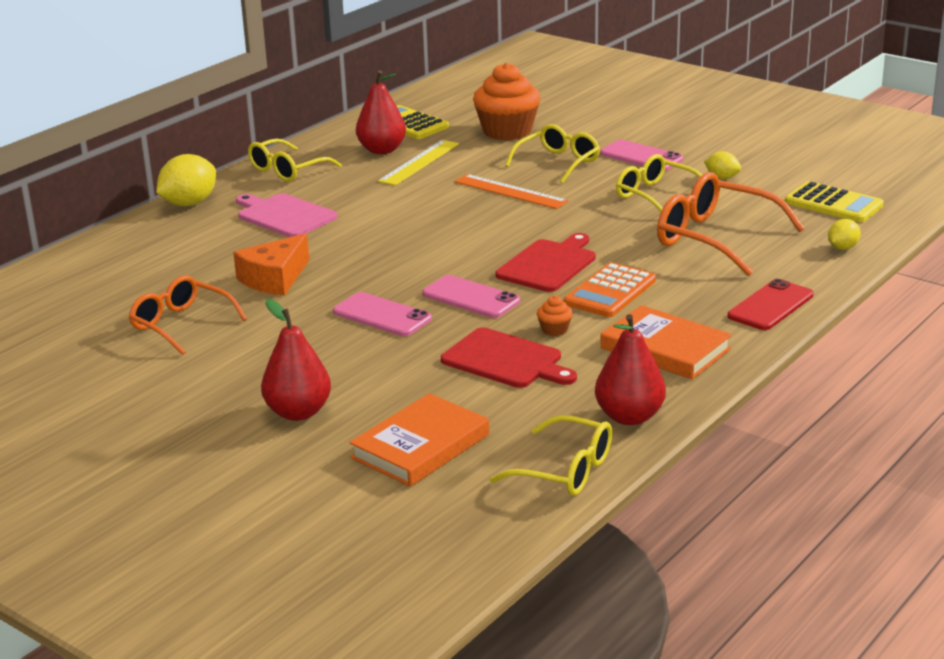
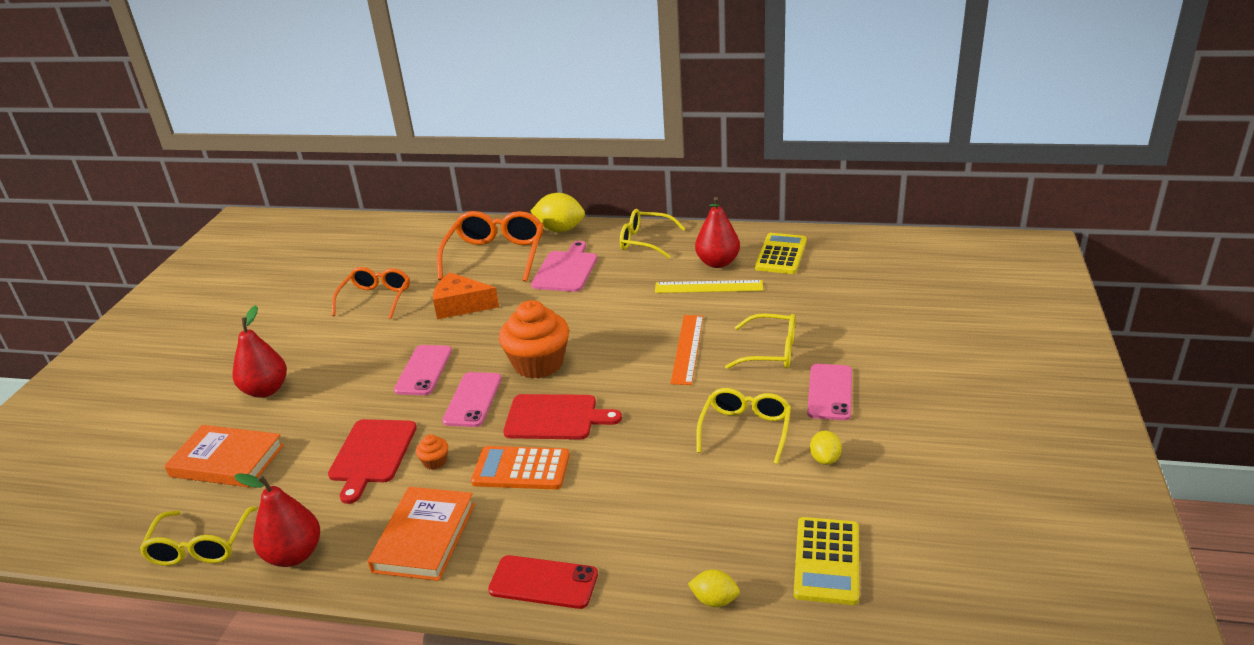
camera: 65 degrees right, 5 degrees up
(507, 131) = (814, 303): orange cupcake -> orange cupcake (538, 364)
(716, 238) = (674, 499): orange glasses -> orange glasses (495, 256)

